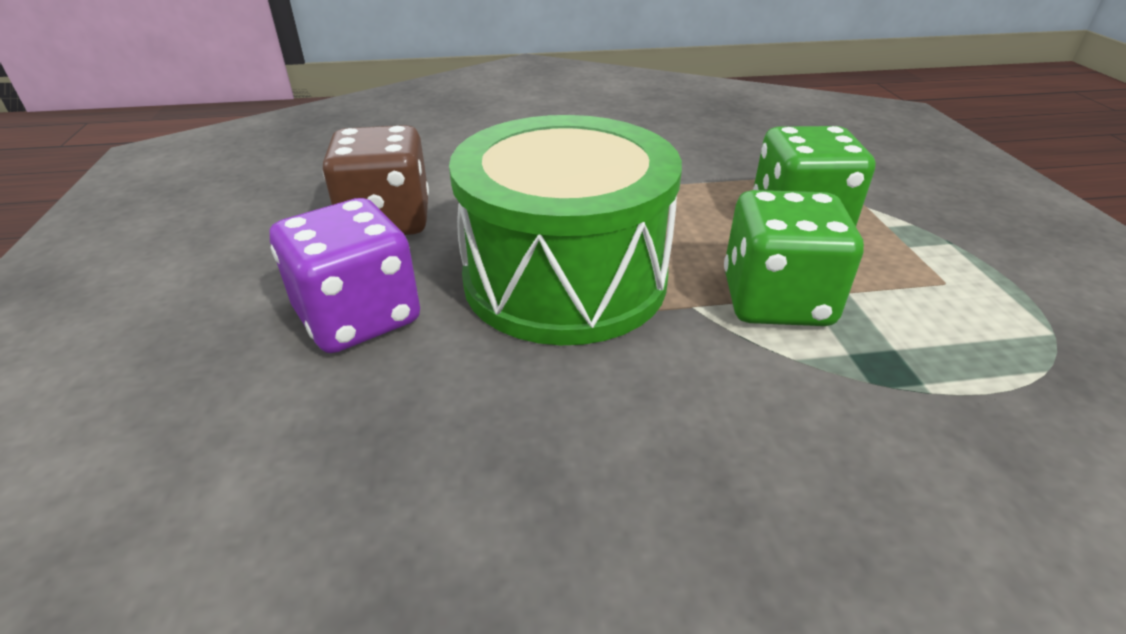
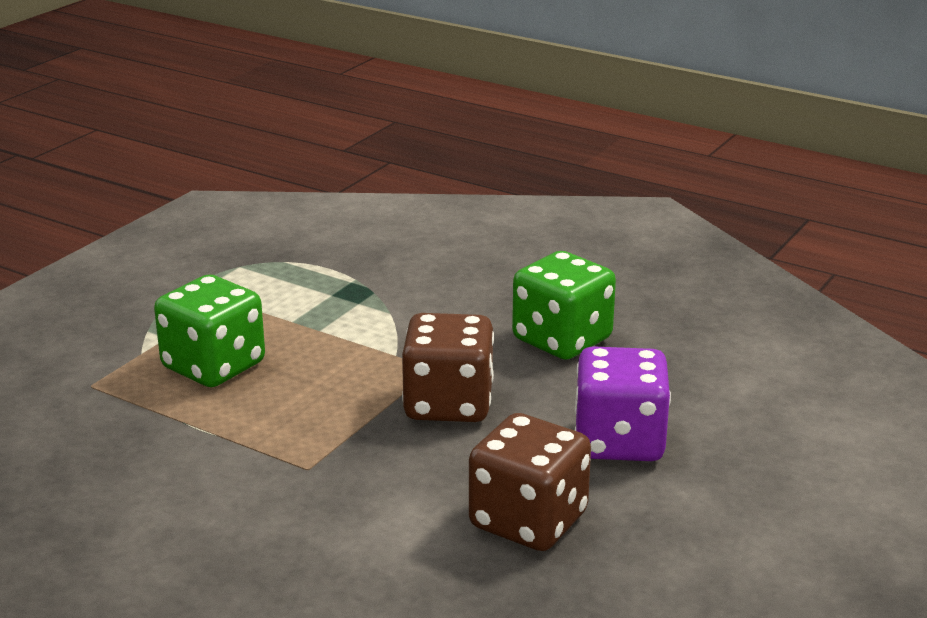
camera: 140 degrees left, 10 degrees down
(565, 278) = (448, 404): green drum -> brown dice
(776, 300) = (343, 335): green dice -> green dice (562, 340)

